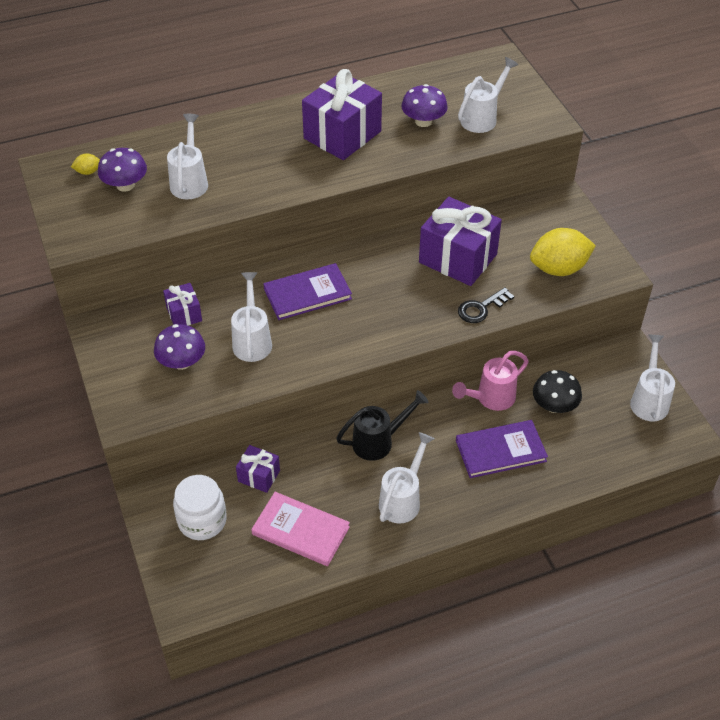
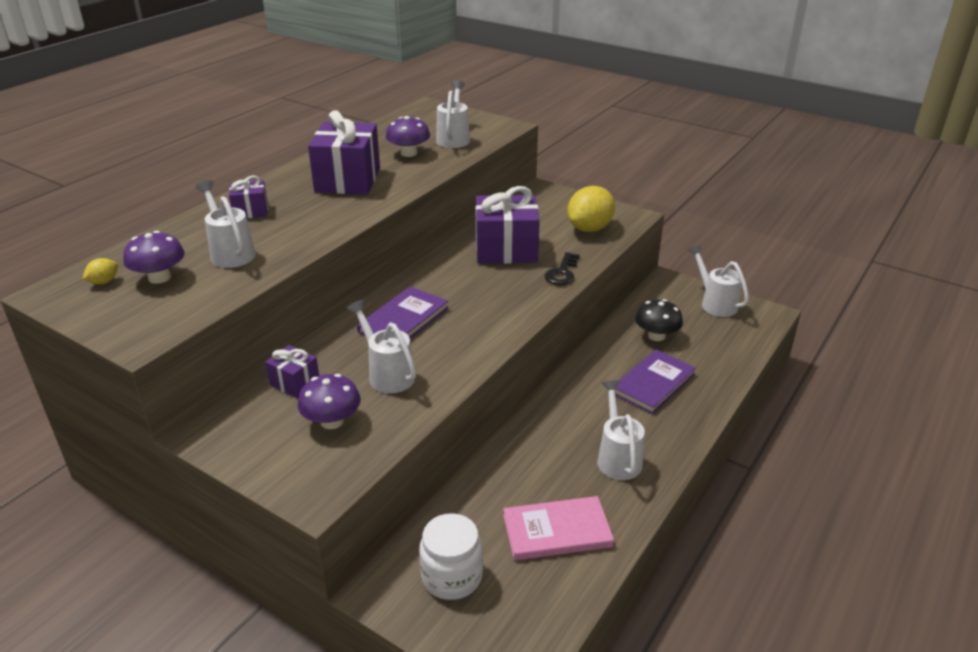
camera: 35 degrees left, 15 degrees down
(259, 476) = (470, 507): purple gift -> purple gift (251, 211)
(379, 441) = (550, 424): black watering can -> none
(490, 398) = (605, 353): pink watering can -> none

